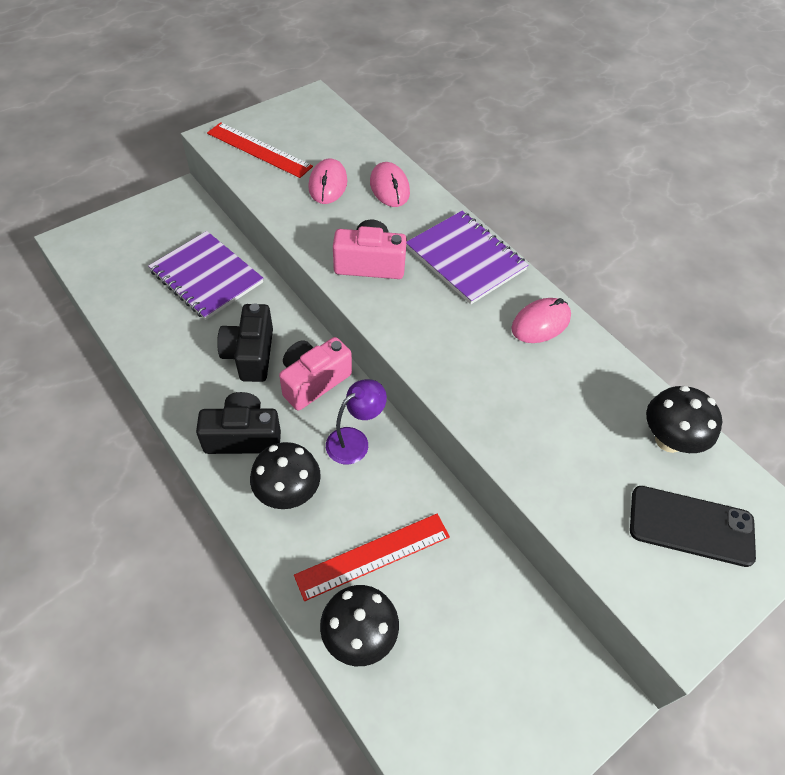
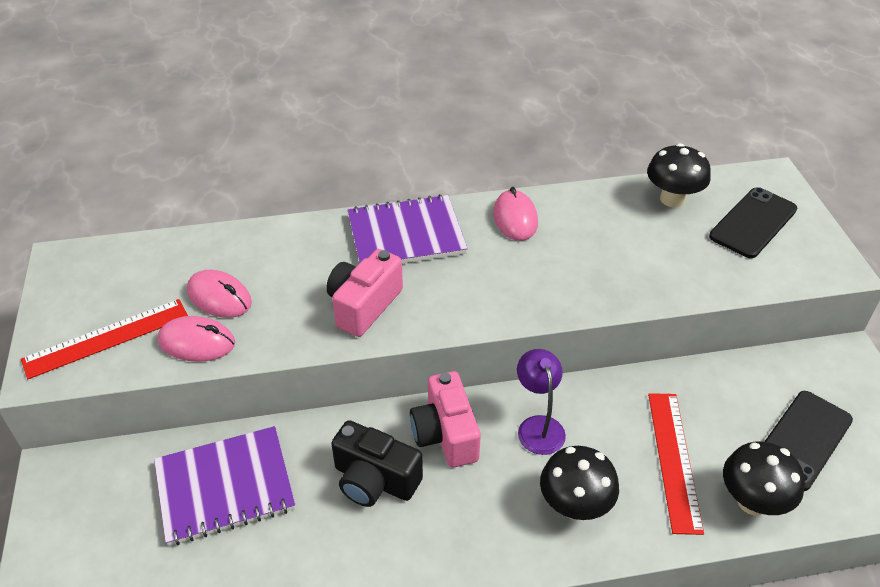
camera: 60 degrees left, 10 degrees down
(243, 436) = (484, 524): black camera -> none
(389, 188) = (266, 251): pink mouse -> pink mouse (197, 342)
(458, 669) = (803, 440): none -> black phone

